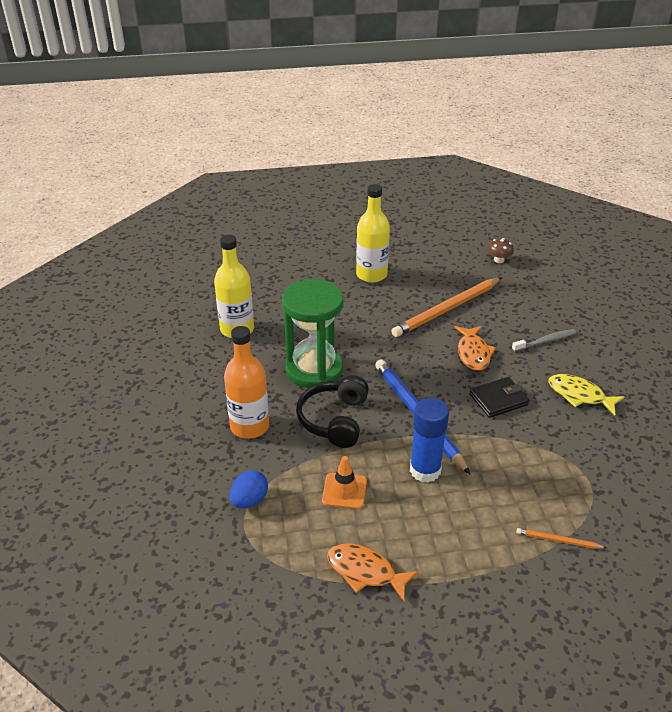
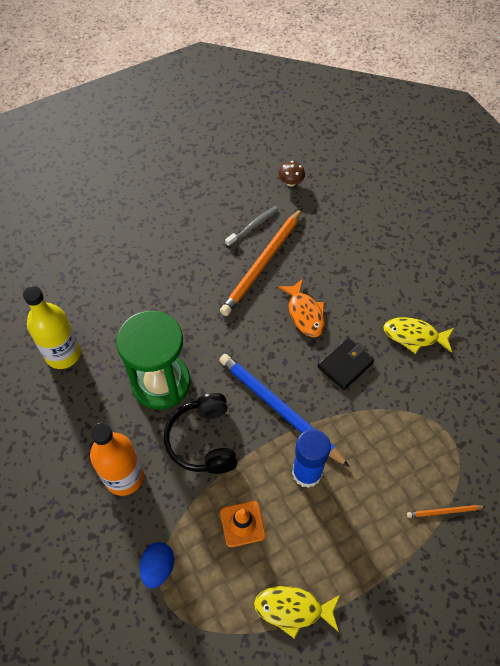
camera: 20 degrees left, 20 degrees up
(365, 571) = (293, 609): orange fish -> yellow fish
(371, 275) = (173, 238): yellow bottle -> none
(545, 341) = (365, 278): grey toothbrush -> grey toothbrush (253, 226)

